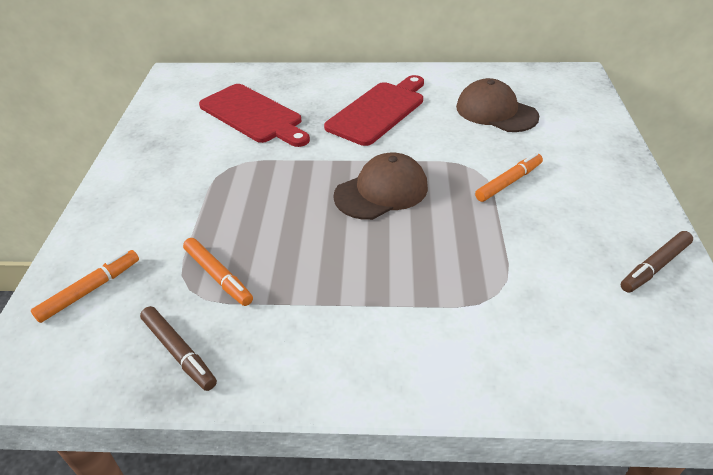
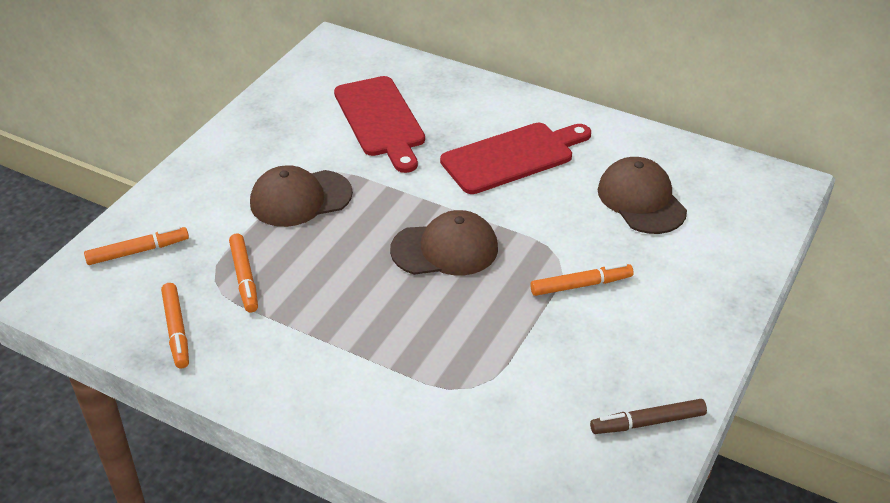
camera: 25 degrees right, 0 degrees up
(179, 352) = (176, 330): brown marker -> orange marker
(226, 192) = (300, 198): none -> brown cap

